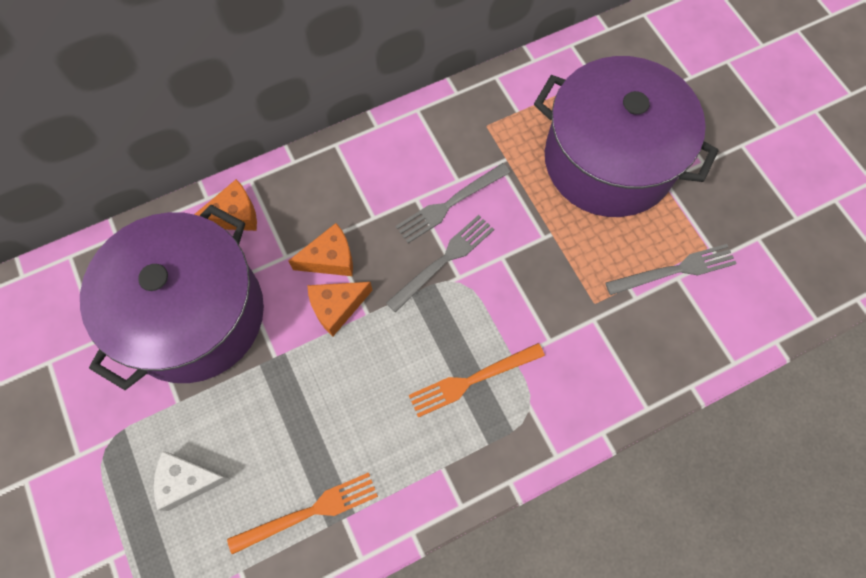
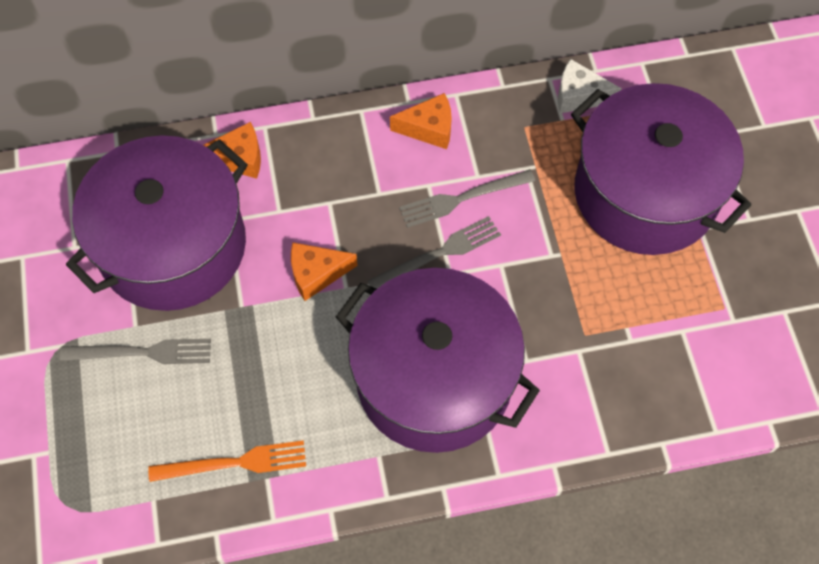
camera: 15 degrees right, 5 degrees down
(188, 481) = (125, 403): white cheese -> white cheese (579, 96)
(330, 259) = (323, 224): orange cheese -> orange cheese (429, 128)
(472, 380) = (434, 379): orange fork -> purple pot
(674, 270) = (681, 322): grey fork -> grey fork (142, 353)

